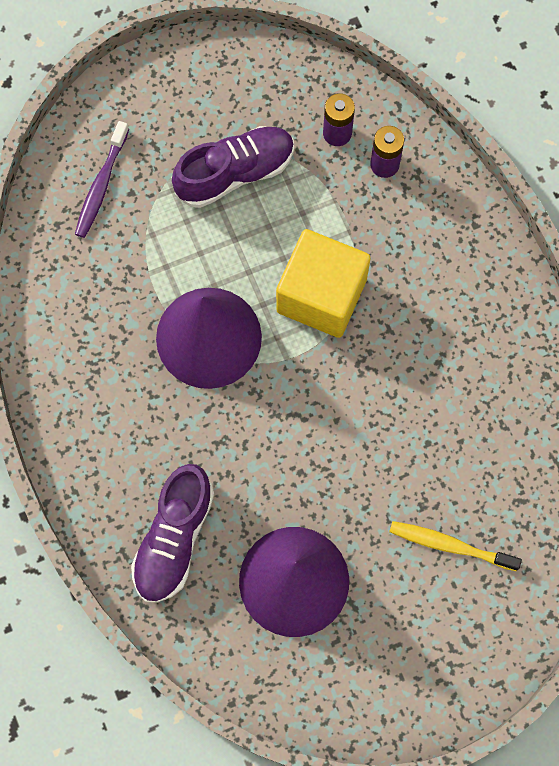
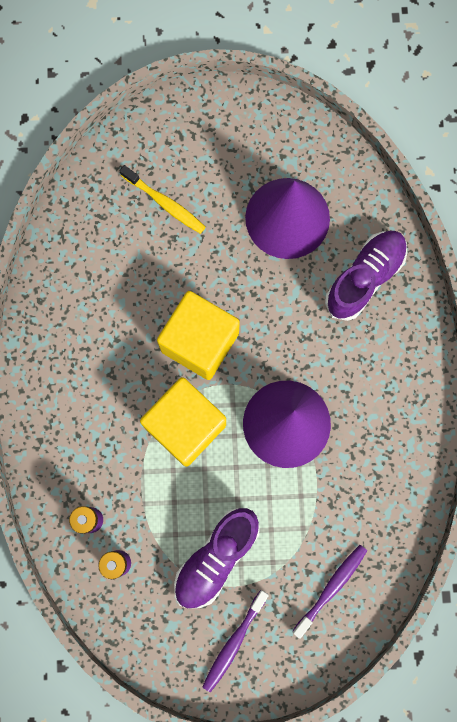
camera: 160 degrees left, 5 degrees up
(186, 100) = (234, 642): none -> purple toothbrush
(235, 173) = (216, 558): purple shoe -> purple shoe turned 45 degrees counterclockwise
(342, 393) = (200, 342): none -> yellow cube

